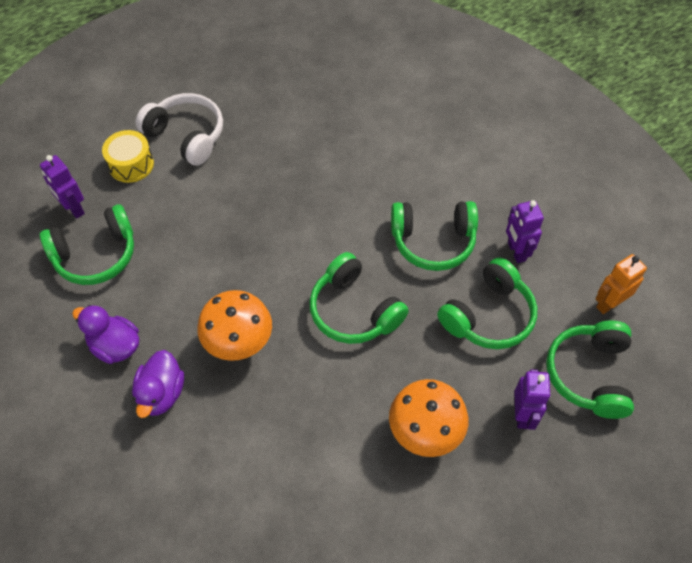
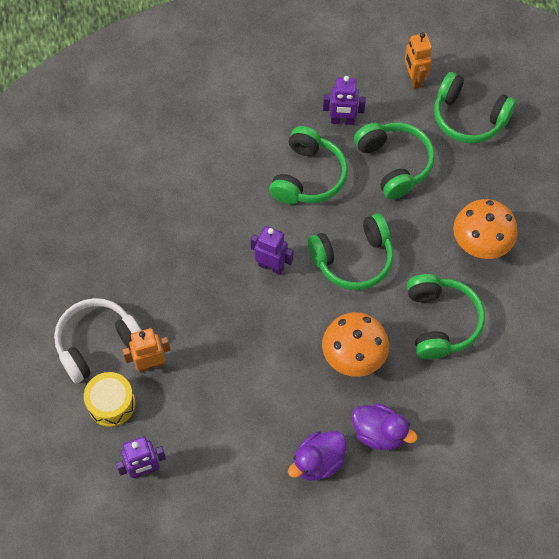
camera: 70 degrees left, 5 degrees up
(96, 255) = (210, 459): green headphones -> green headphones (441, 322)
(178, 180) = (150, 364): none -> orange robot
(522, 415) = (486, 175): purple robot -> purple robot (271, 266)

